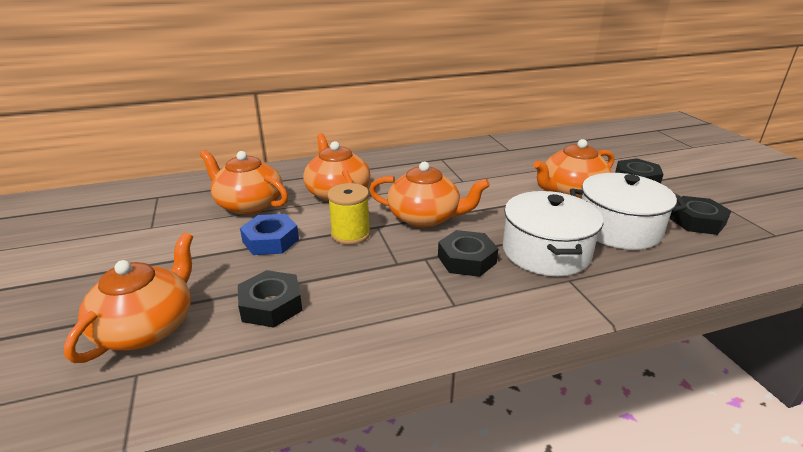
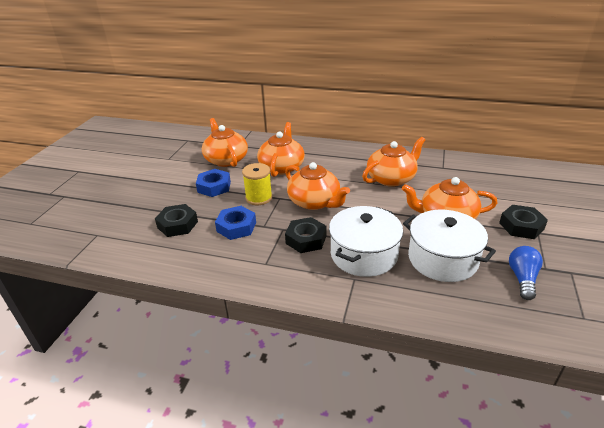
camera: 35 degrees right, 5 degrees up
(147, 327) = (119, 214): orange teapot -> orange teapot (391, 178)
(363, 277) = (236, 227): none -> blue nut
(697, 221) = (522, 278): black nut -> blue light bulb

